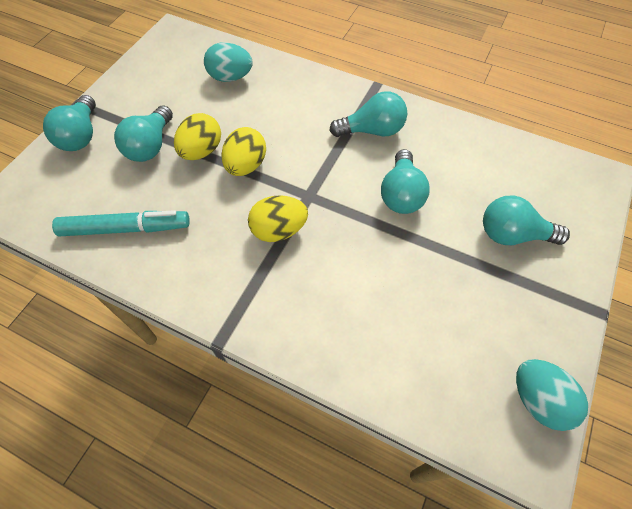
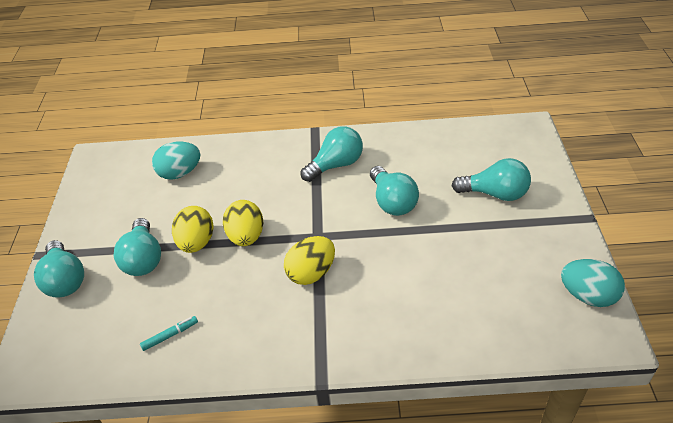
camera: 25 degrees left, 15 degrees down
(126, 229) = (170, 335): turquoise marker -> turquoise marker, size x0.45
(512, 235) = (495, 194): turquoise light bulb -> turquoise light bulb turned 150 degrees counterclockwise

